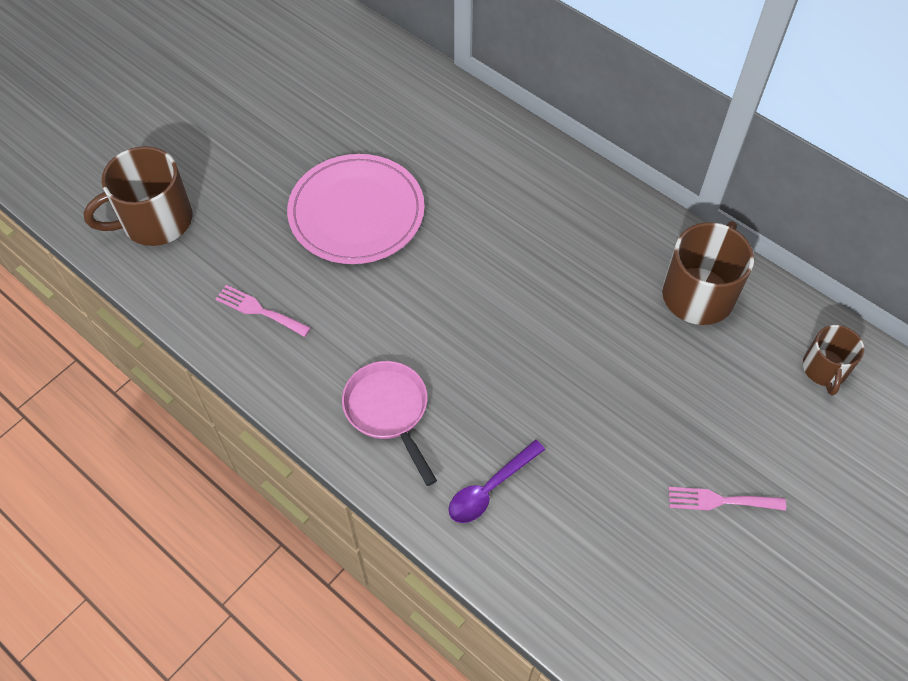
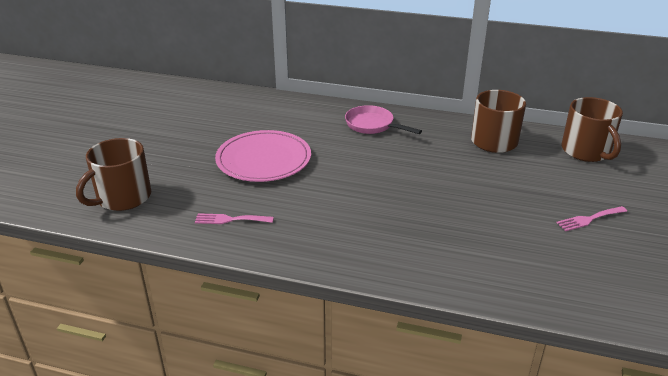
camera: 25 degrees left, 25 degrees down
(389, 411) = (358, 241): pink pan -> pink pan (372, 125)
(490, 488) = (454, 257): purple spoon -> none
(824, 369) = (586, 151): brown mug -> brown mug, size x1.68

